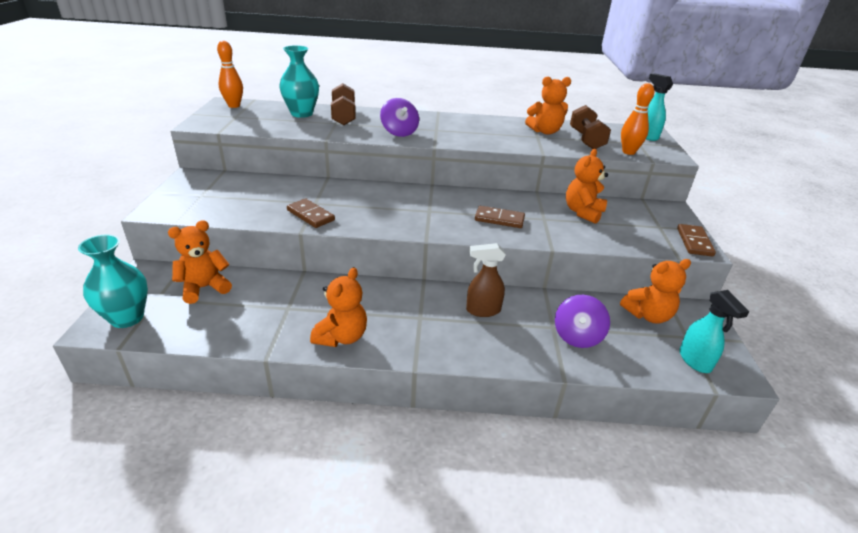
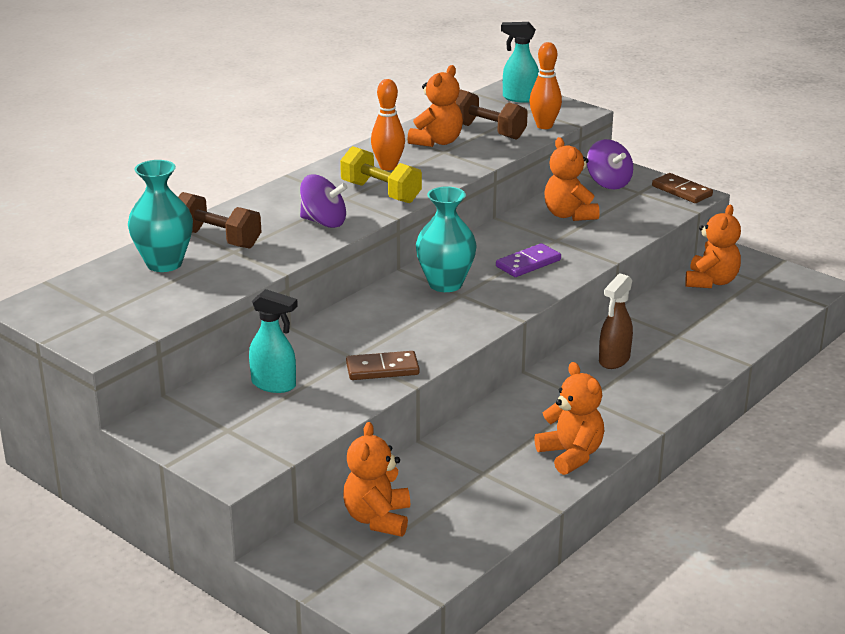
camera: 50 degrees left, 5 degrees down
(127, 318) = (383, 587): turquoise vase -> turquoise vase (445, 284)
(234, 106) = (54, 303): orange bowling pin -> orange bowling pin (388, 167)
(457, 135) = (381, 192): none -> yellow dumbbell
(499, 219) = (528, 263): brown domino -> purple domino
(577, 336) = (702, 330): purple spinning top -> purple spinning top (608, 183)
(695, 361) = (786, 293): turquoise spray bottle -> turquoise spray bottle (274, 385)

